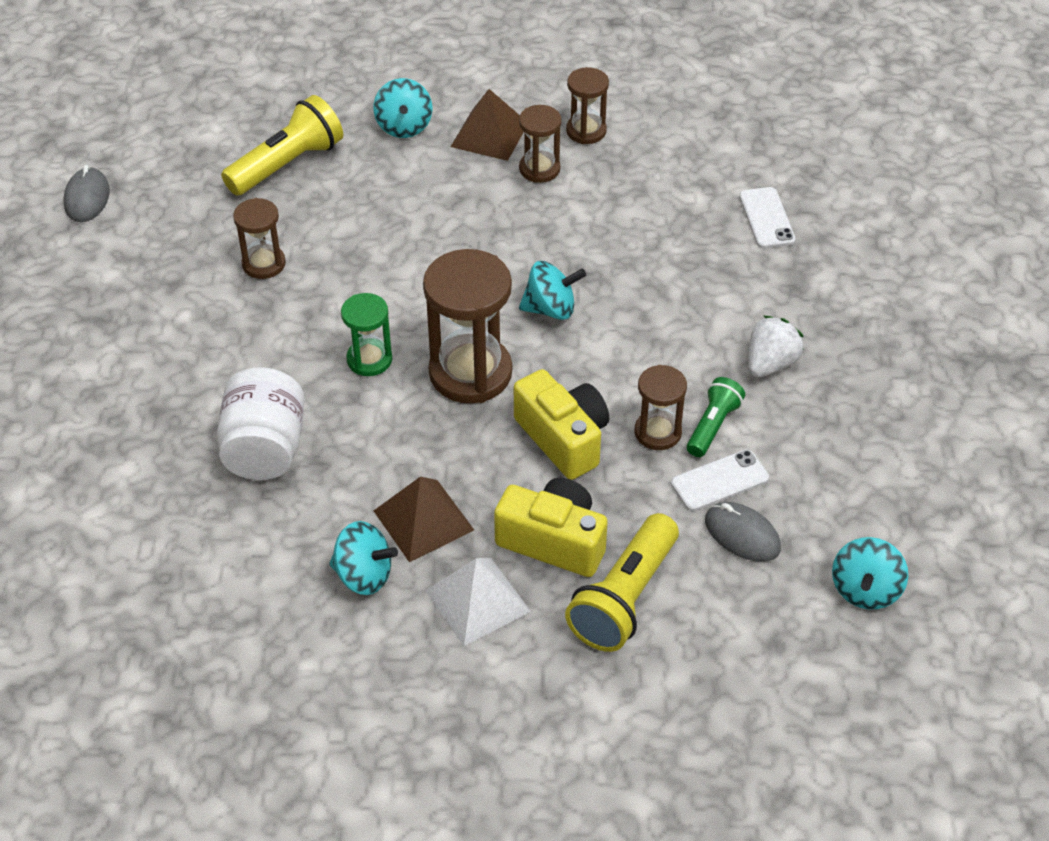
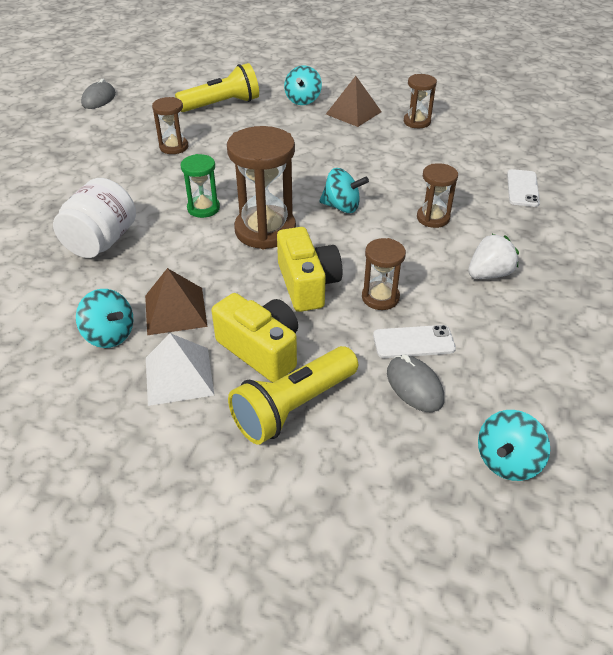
camera: 20 degrees right, 5 degrees down
(539, 169) = (376, 134): brown hourglass -> brown hourglass (433, 218)
(712, 426) = (425, 303): green flashlight -> none

